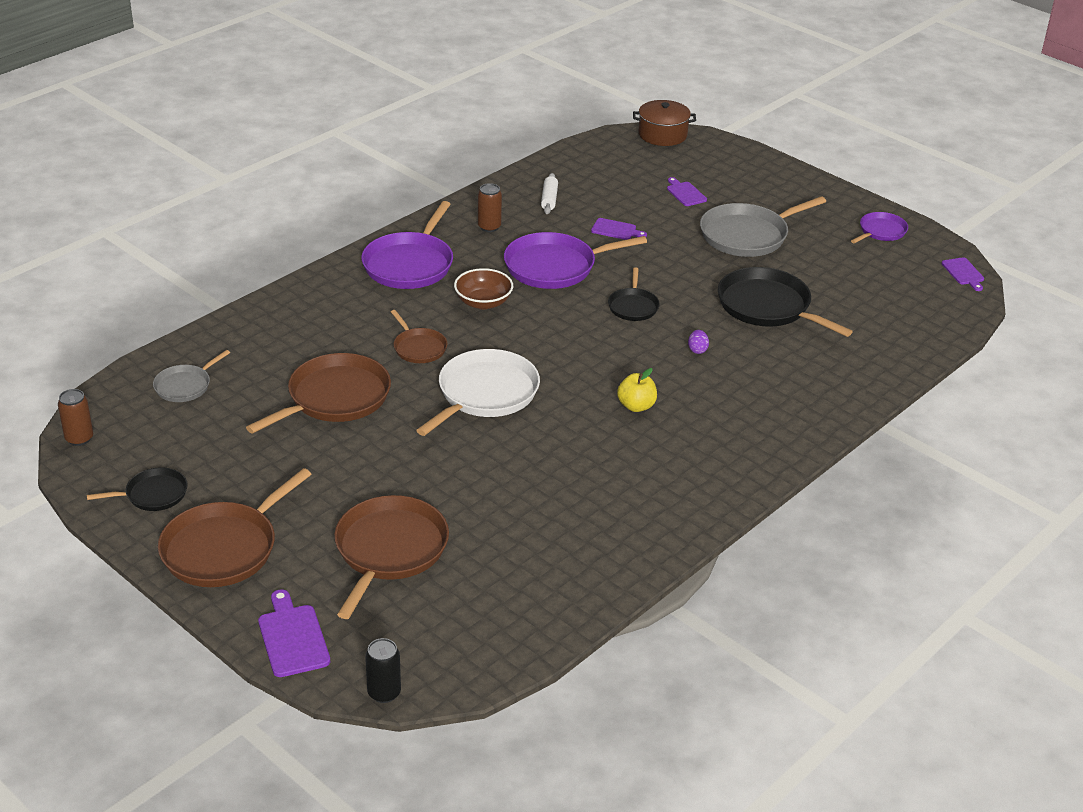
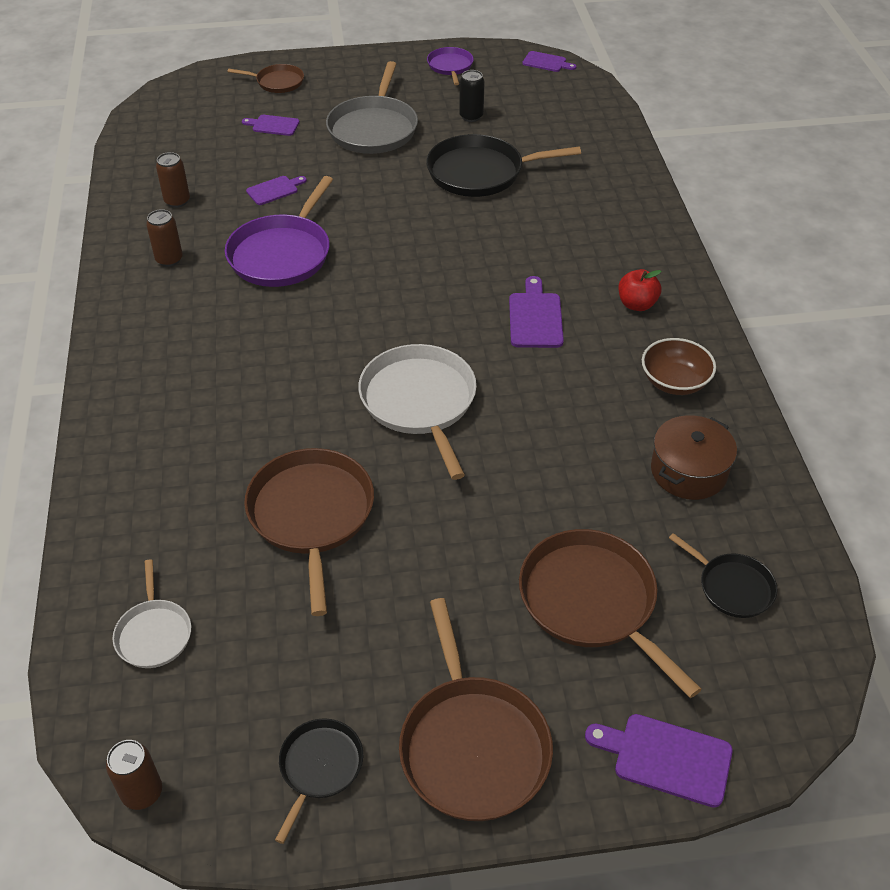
camera: 50 degrees left, 10 degrees up
(185, 386) = (154, 633): grey pan -> white pan
(384, 693) = (802, 722): black can -> black can (471, 116)
(410, 264) = (159, 342): purple pan -> none
(418, 348) = (299, 409): brown pan -> brown pan (277, 82)
(483, 302) = (280, 327): brown bowl -> brown bowl (674, 382)
(549, 199) = (177, 201): white rolling pin -> brown can
(633, 306) = (395, 241): black pan -> black pan (732, 587)
(636, 406) = (535, 317): yellow apple -> purple cutting board
(662, 134) = (173, 89): brown pot -> brown pot (689, 471)
(697, 350) = (495, 240): purple egg -> none
(716, 448) = (637, 304): none -> red apple

